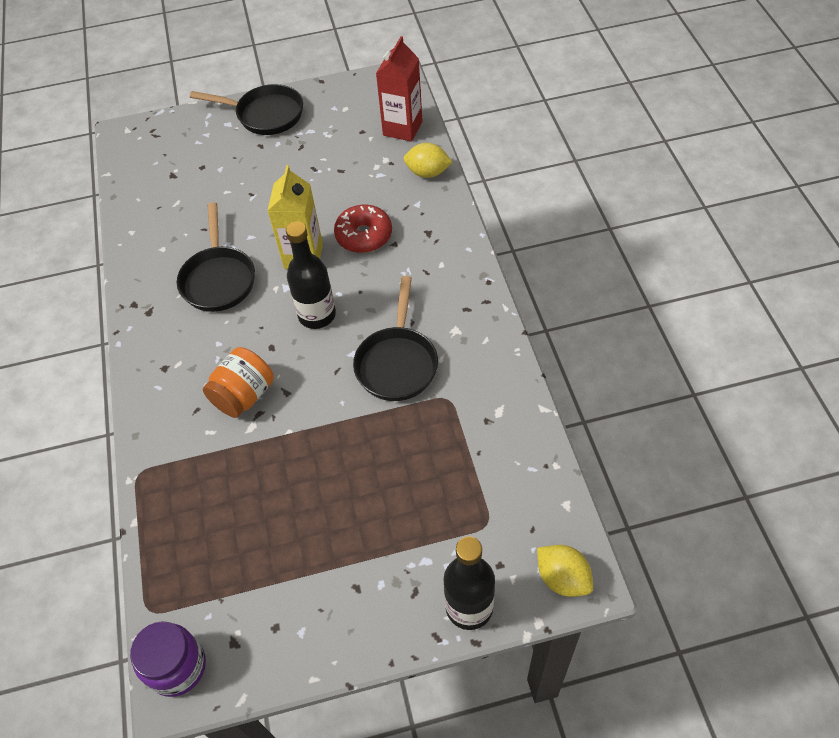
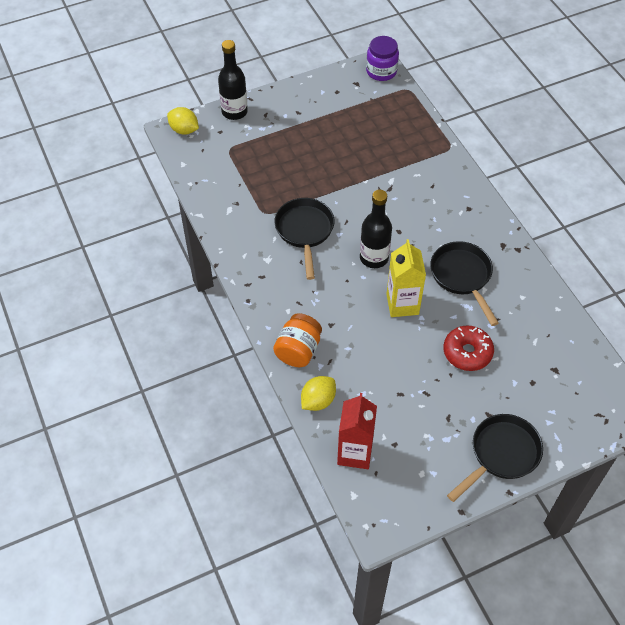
camera: 165 degrees right, 0 degrees up
(244, 395) = (404, 198): orange jar -> orange jar (298, 350)
(265, 115) = (501, 454): black pan -> black pan turned 135 degrees clockwise
(364, 235) = (358, 329): red donut -> red donut (467, 352)
(427, 173) = (318, 401): yellow lemon -> yellow lemon turned 45 degrees counterclockwise

